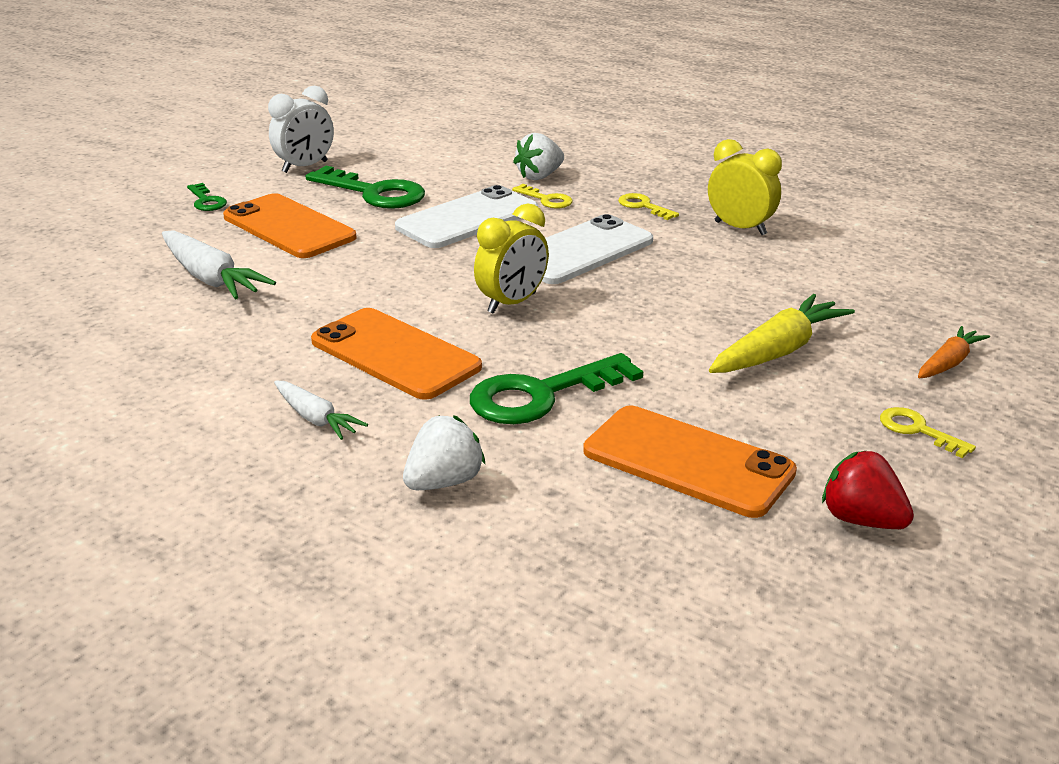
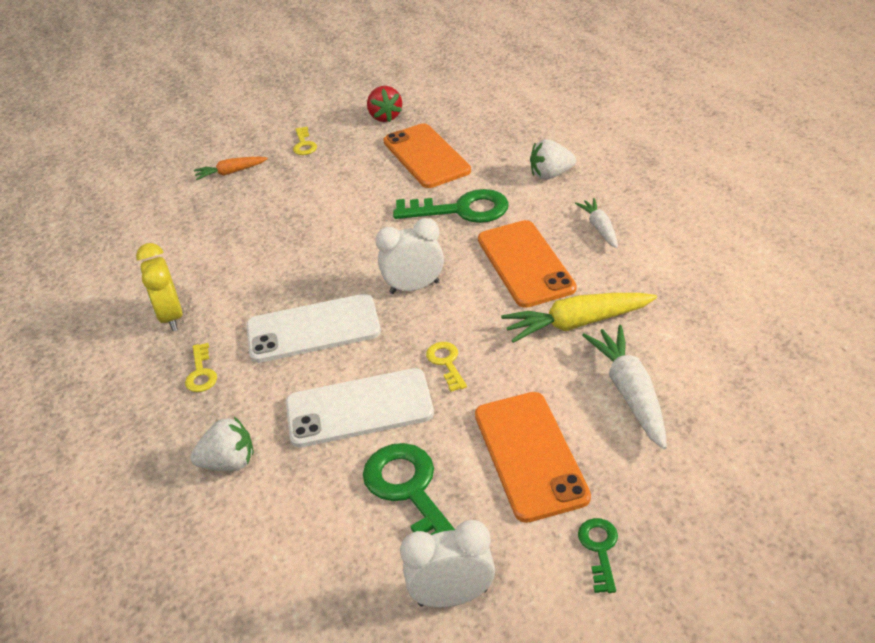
camera: 145 degrees left, 10 degrees up
(512, 303) = (414, 287): yellow clock -> white clock
(546, 199) = (265, 415): yellow key -> yellow key (446, 363)
(778, 351) = (302, 203): yellow carrot -> yellow carrot (577, 323)

